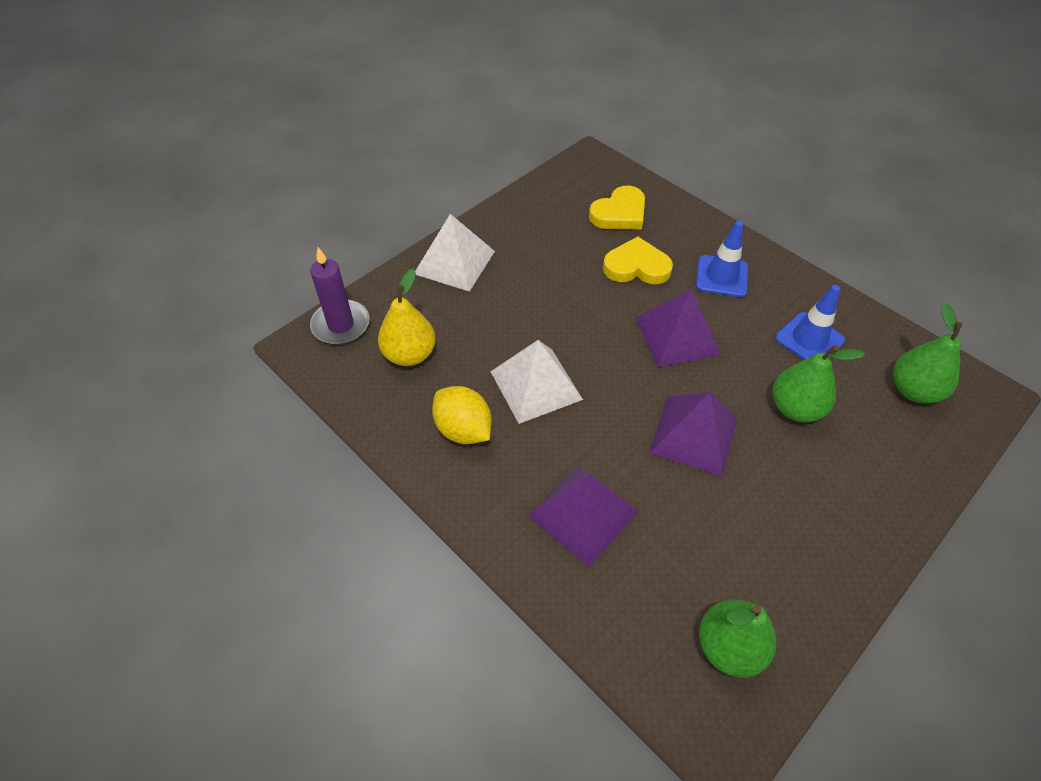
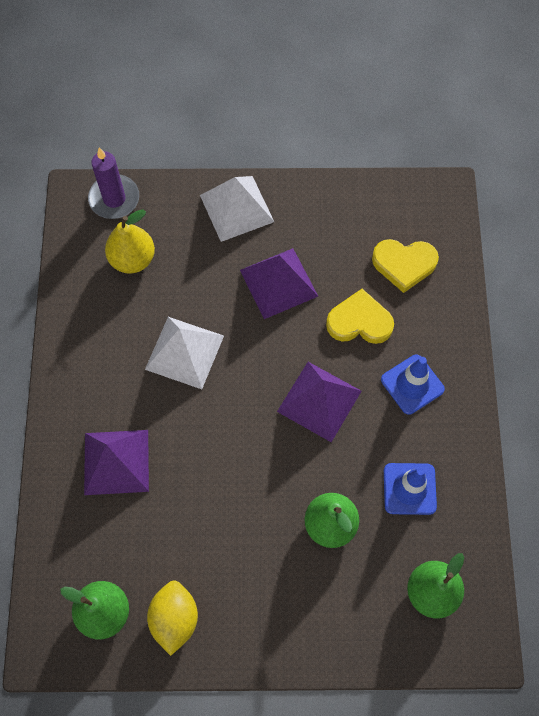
camera: 45 degrees right, 15 degrees up
(463, 430) = (108, 343): yellow lemon -> yellow lemon (174, 619)
(636, 266) = (359, 321): yellow heart -> yellow heart turned 45 degrees counterclockwise
(694, 435) = (241, 478): purple pyramid -> purple pyramid (278, 283)

